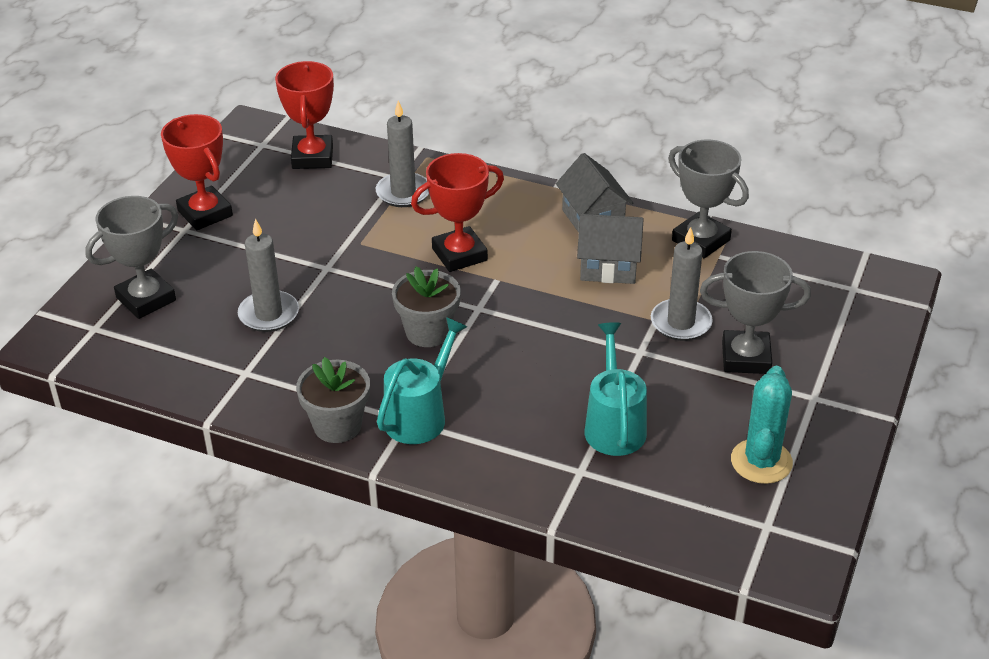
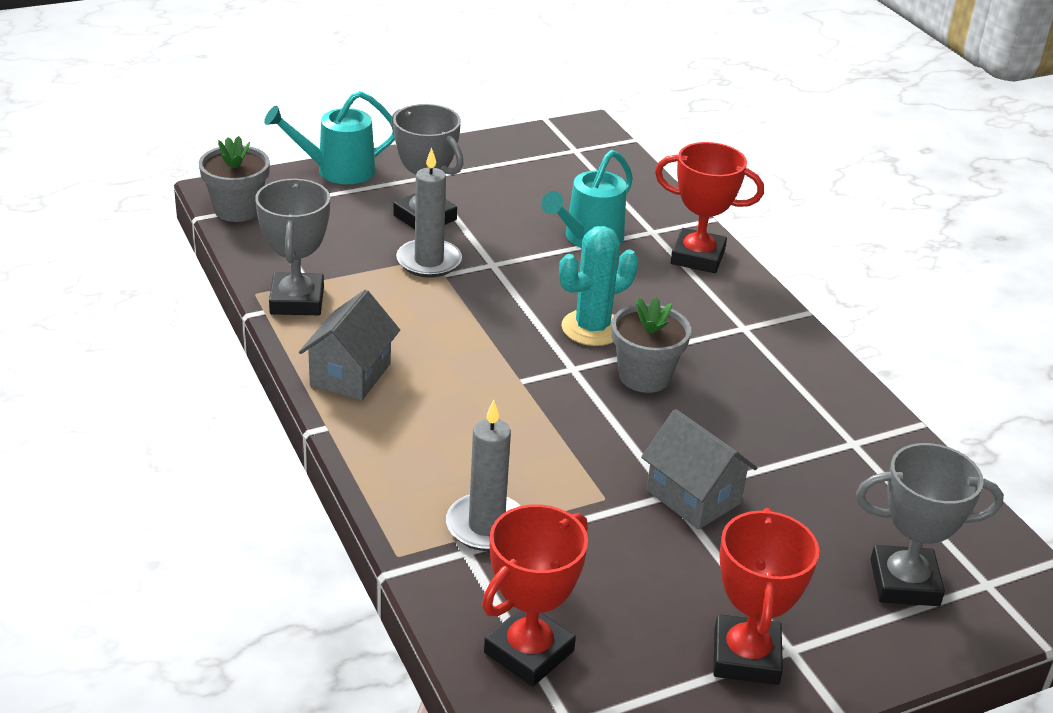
camera: 140 degrees left, 5 degrees down
(269, 314) = (780, 483): grey candle -> none
(337, 425) = (807, 356): grey flower pot -> grey flower pot (237, 209)
(420, 415) = (729, 324): turquoise watering can -> turquoise watering can (337, 170)
(459, 254) = (523, 423): red trophy -> red trophy (697, 257)
(608, 267) = (411, 329): grey house -> grey house (693, 497)
(761, 461) = (523, 172): turquoise cactus -> turquoise cactus (592, 328)

